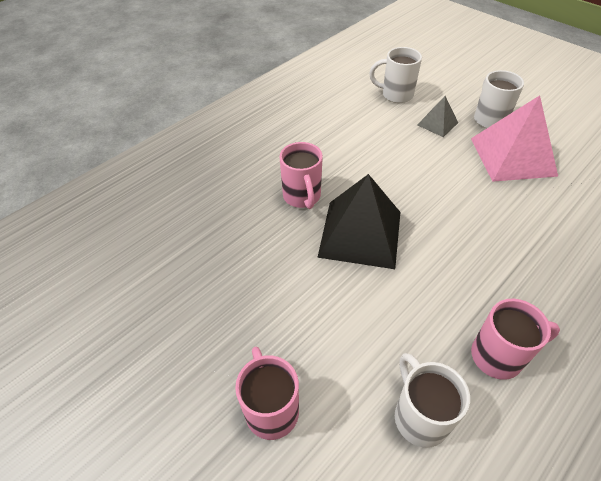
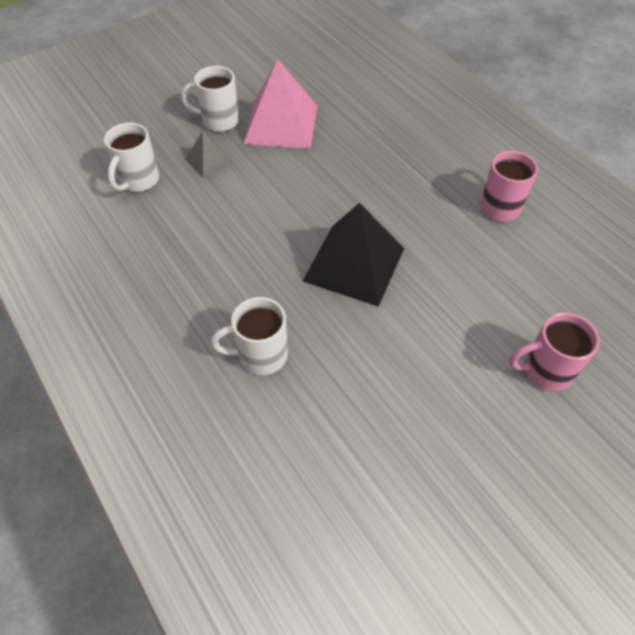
camera: 80 degrees left, 5 degrees up
(302, 197) = (286, 305): pink mug -> none
(419, 416) = (549, 269): white mug -> white mug (261, 356)

